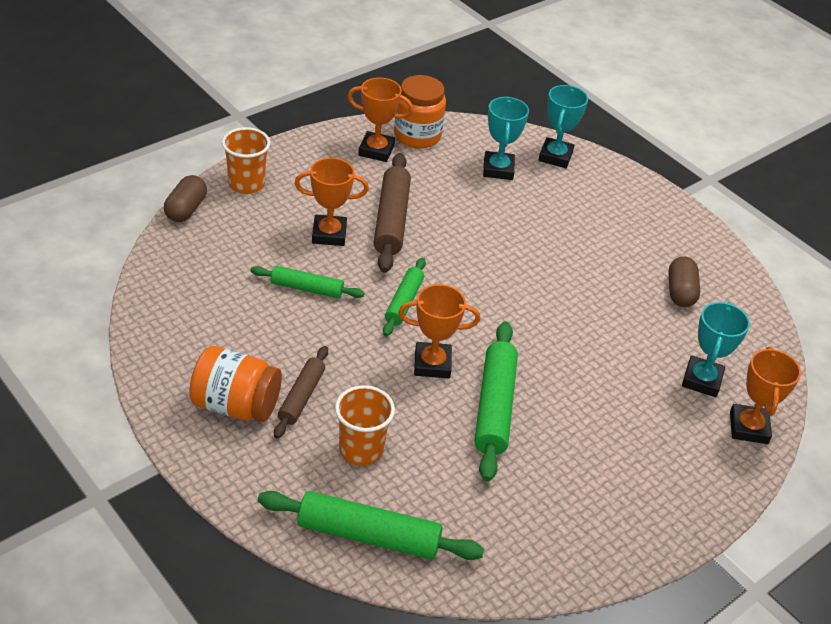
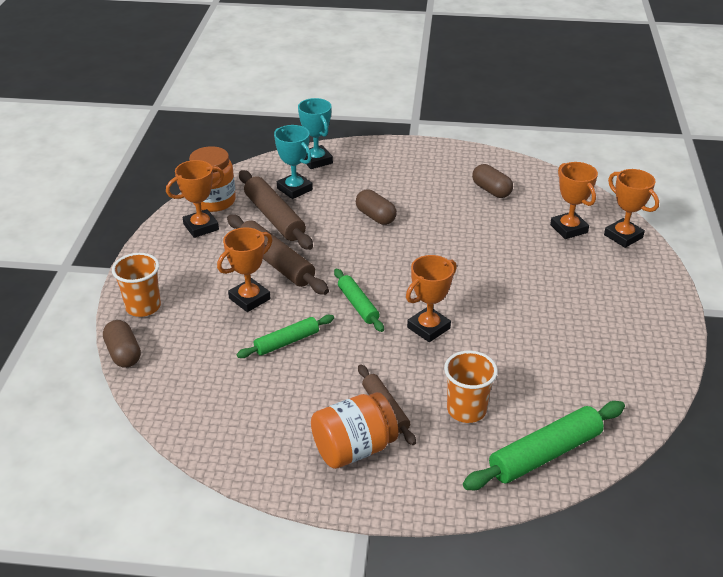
camera: 40 degrees left, 5 degrees down
(445, 182) = (274, 217): none -> brown rolling pin
(494, 407) = (497, 324): green rolling pin -> none
(532, 240) = (375, 217): none -> brown capsule
(701, 380) = (568, 229): turquoise trophy -> orange trophy

